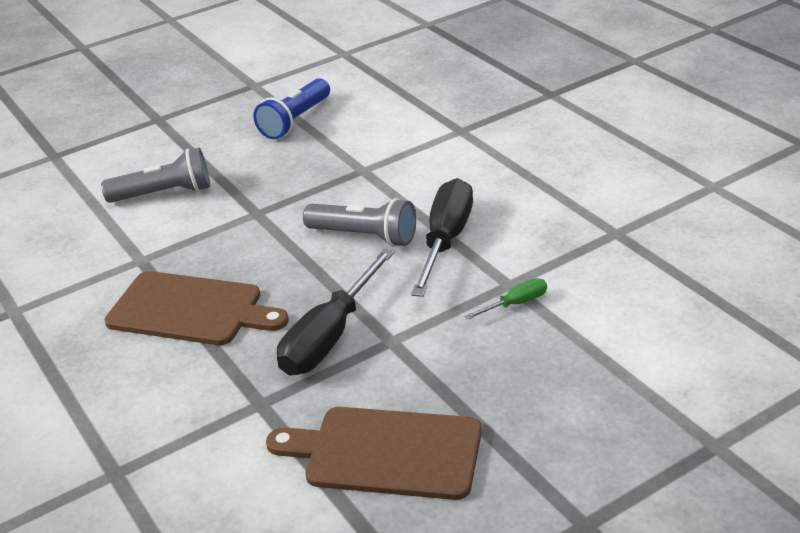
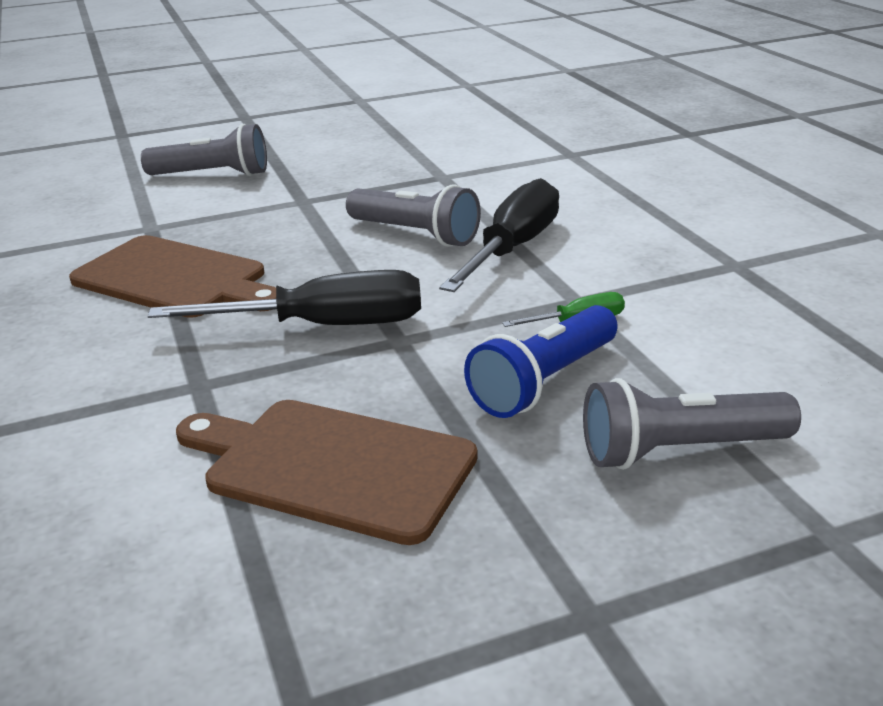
camera: 10 degrees right, 5 degrees down
(295, 121) = (388, 130): blue flashlight -> blue flashlight (544, 382)
(330, 337) = (324, 326): black screwdriver -> black screwdriver turned 135 degrees counterclockwise
(611, 400) = (679, 451): none -> grey flashlight

